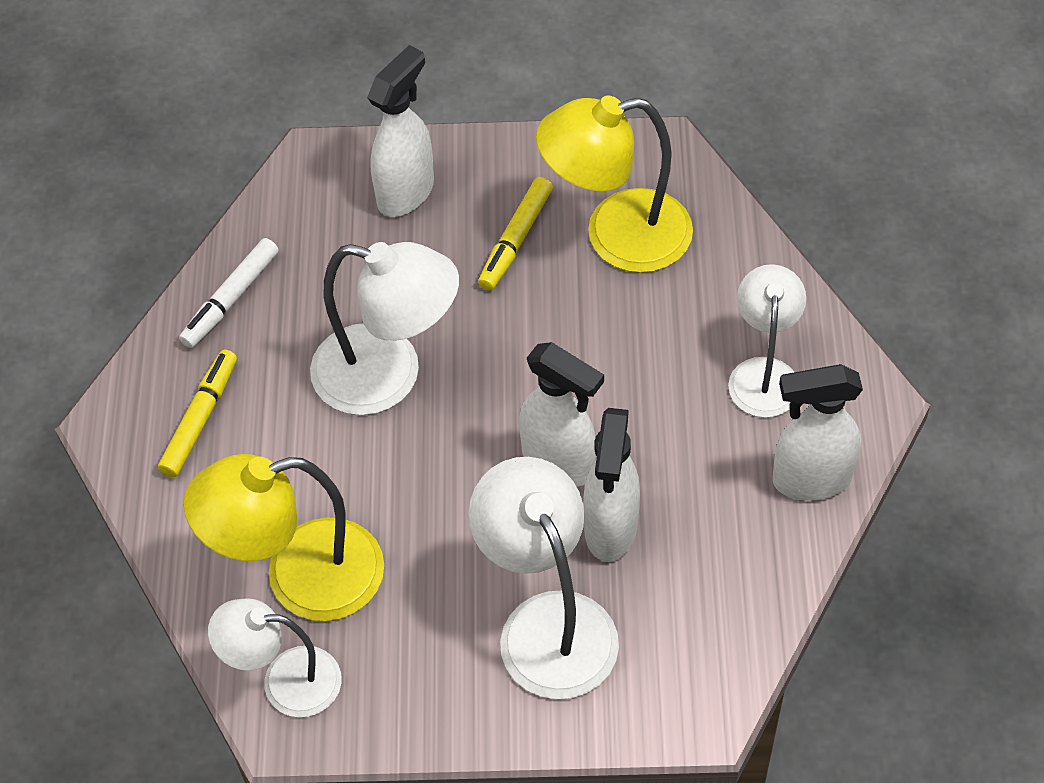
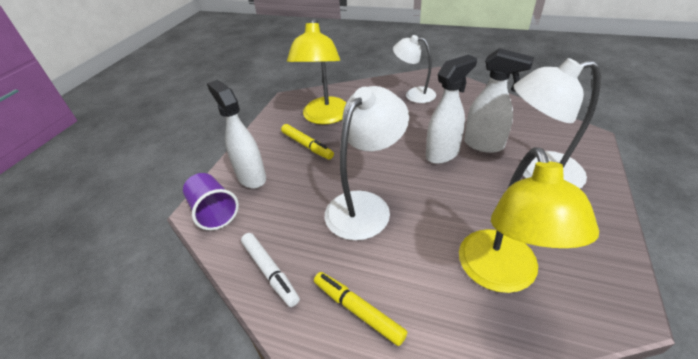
camera: 70 degrees left, 15 degrees down
(285, 681) = (586, 300): white lamp -> none
(316, 180) = (214, 212): none -> purple cup
(810, 480) = (468, 92): white spray bottle -> none

